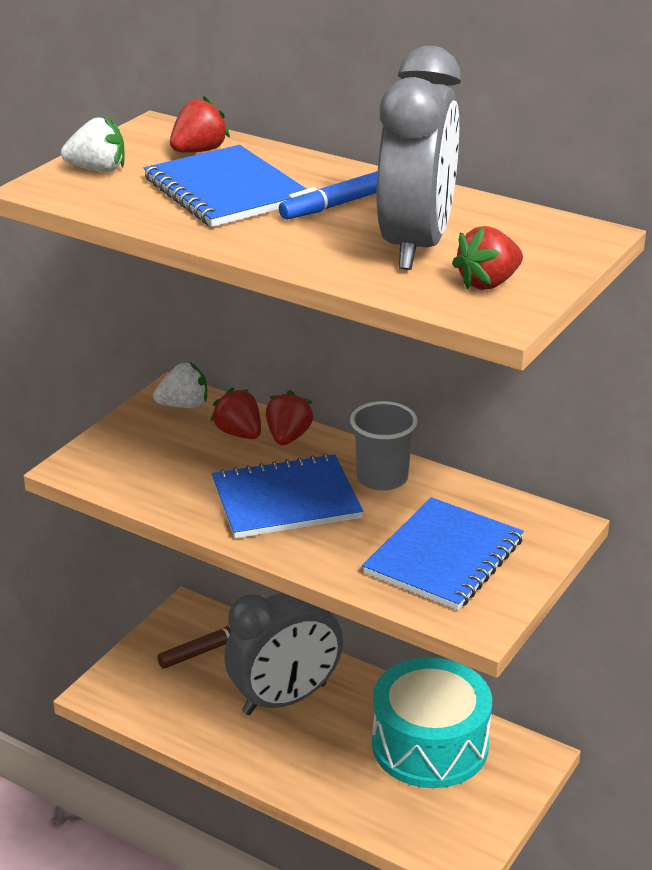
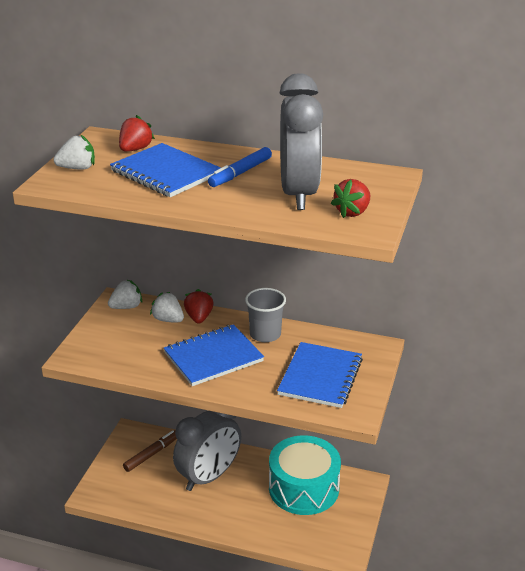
camera: 15 degrees left, 0 degrees up
(239, 433) = (168, 320): red strawberry -> white strawberry

